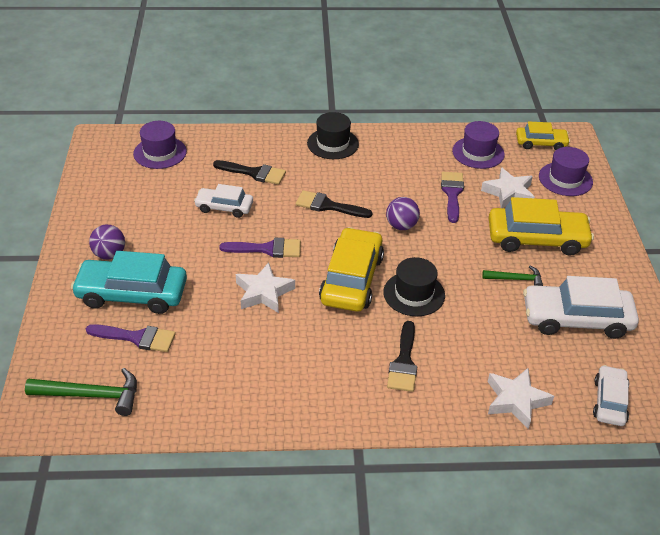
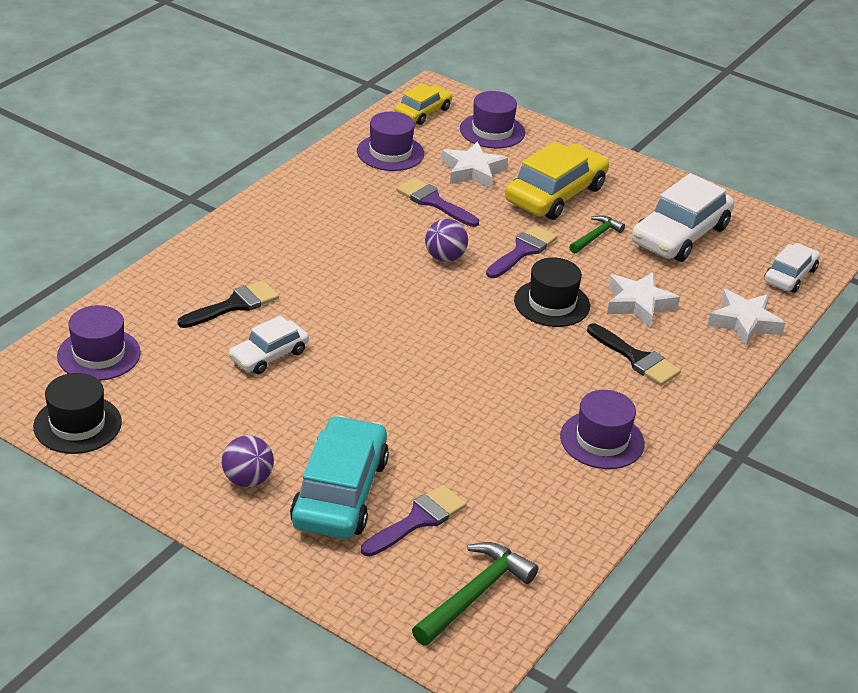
camera: 55 degrees left, 5 degrees down
(132, 294) = (340, 492): turquoise car -> turquoise car turned 150 degrees clockwise
(264, 292) = (444, 396): white star -> white star (638, 304)
(267, 249) = (377, 360): purple brush -> purple brush (523, 251)
(297, 385) = (602, 440): none -> purple hat
(328, 206) = (356, 285): black brush -> none
(333, 143) = (254, 228): black hat -> black hat (77, 424)
(351, 279) = (489, 329): yellow car -> none
(609, 401) = (790, 275): white car -> white car turned 75 degrees clockwise

